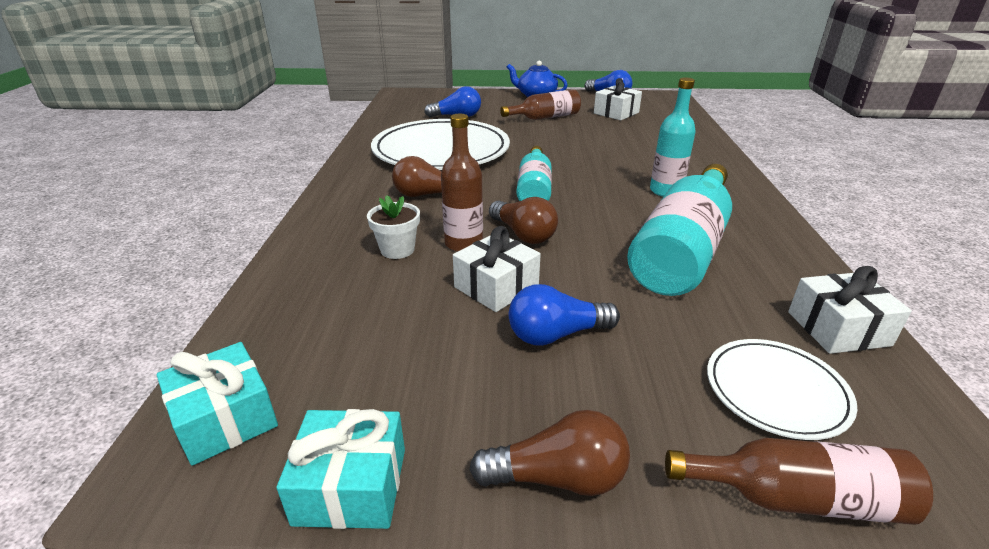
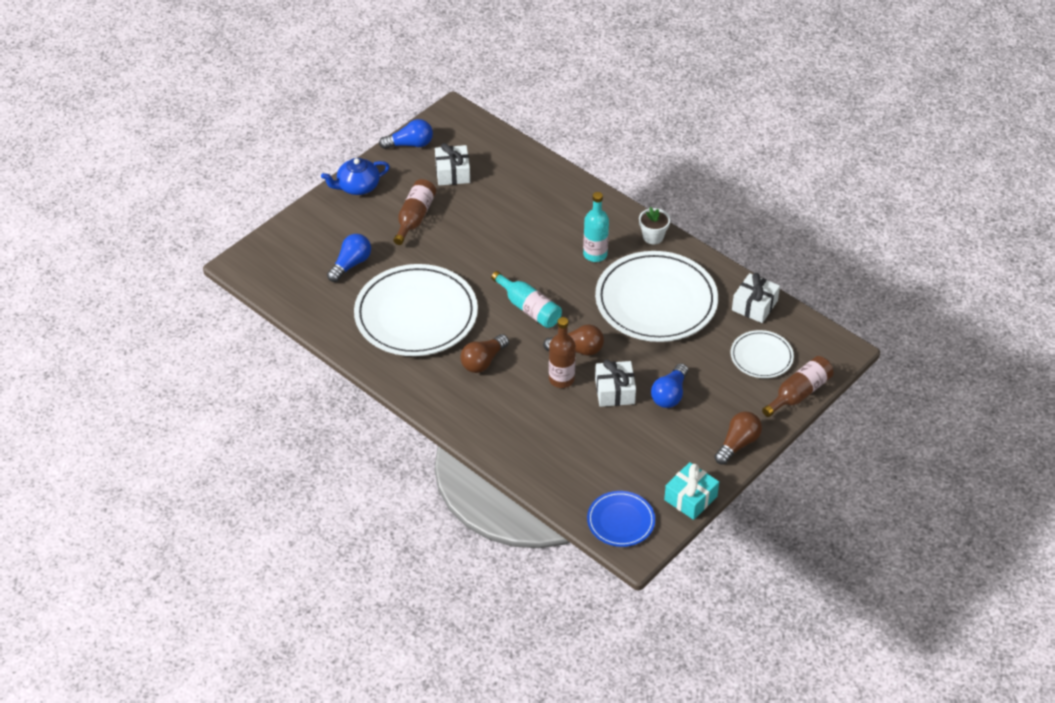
camera: 50 degrees left, 15 degrees up
(225, 418) = (620, 521): turquoise gift -> blue plate
(397, 250) = (539, 409): white flower pot -> white flower pot (653, 237)
(683, 249) = (656, 301): turquoise bottle -> white plate

